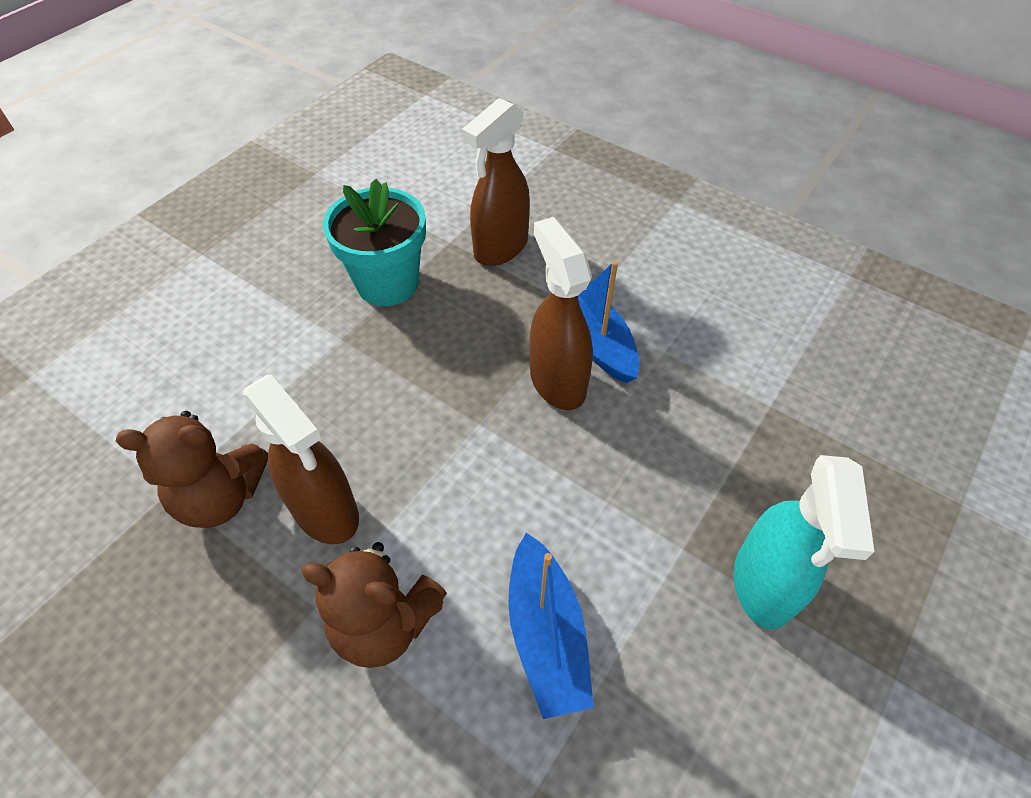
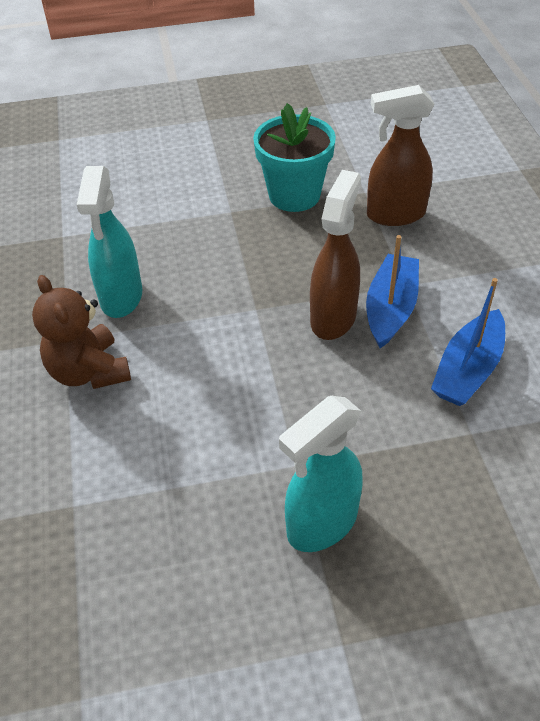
camera: 45 degrees right, 5 degrees down
(221, 497) = (81, 255): brown teddy bear -> none
(326, 512) = (121, 298): brown spray bottle -> turquoise spray bottle
(546, 634) = (161, 443): blue boat -> blue boat (468, 370)

